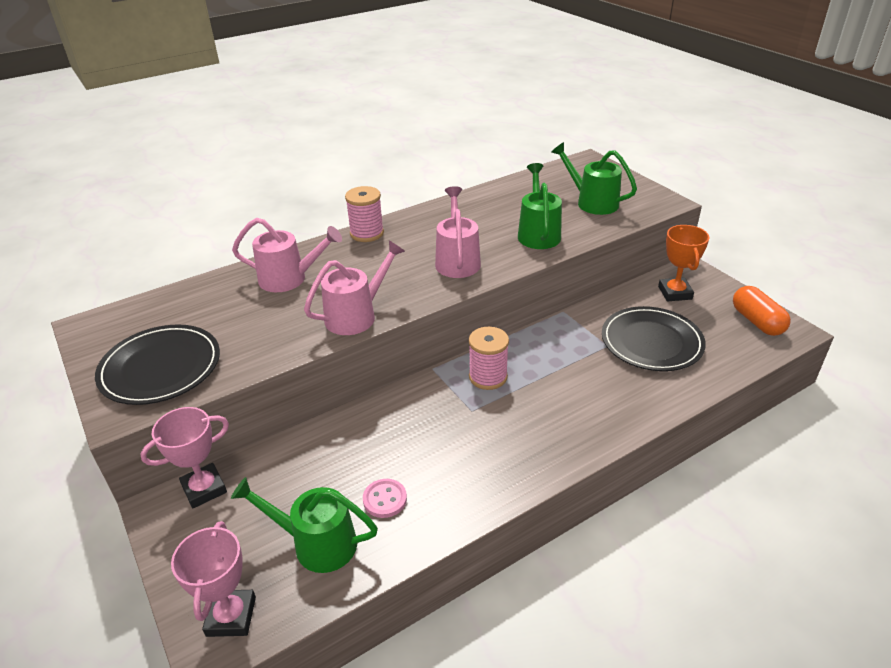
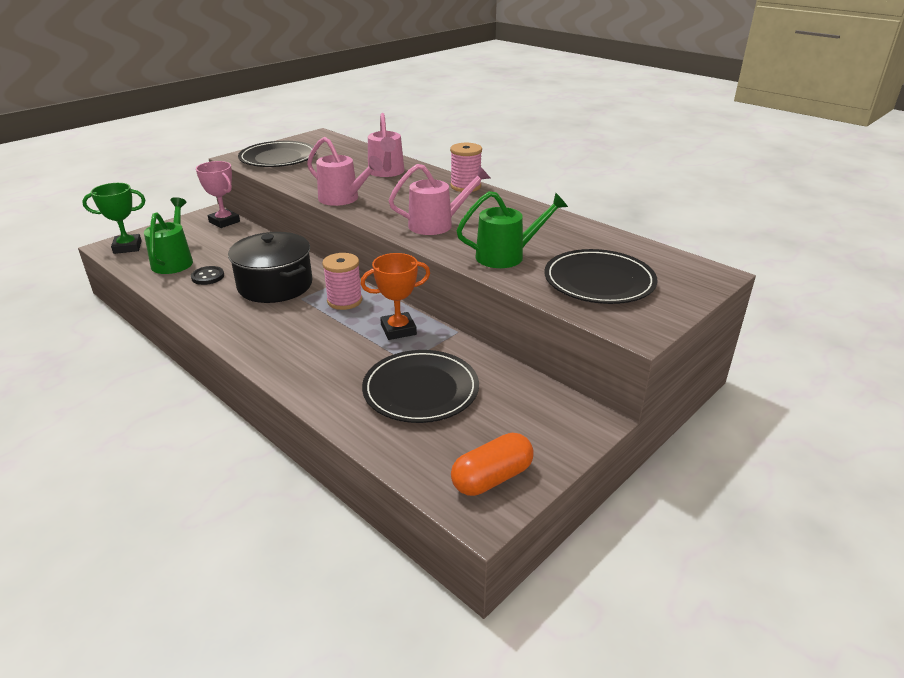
camera: 75 degrees right, 5 degrees down
(231, 616) = (127, 247): pink trophy -> green trophy
(385, 499) = (208, 277): pink button -> black button
(433, 432) = (275, 285): none -> black pot
(591, 202) = (599, 281): green watering can -> black plate
(675, 293) = (529, 407): orange trophy -> orange trophy (398, 330)

